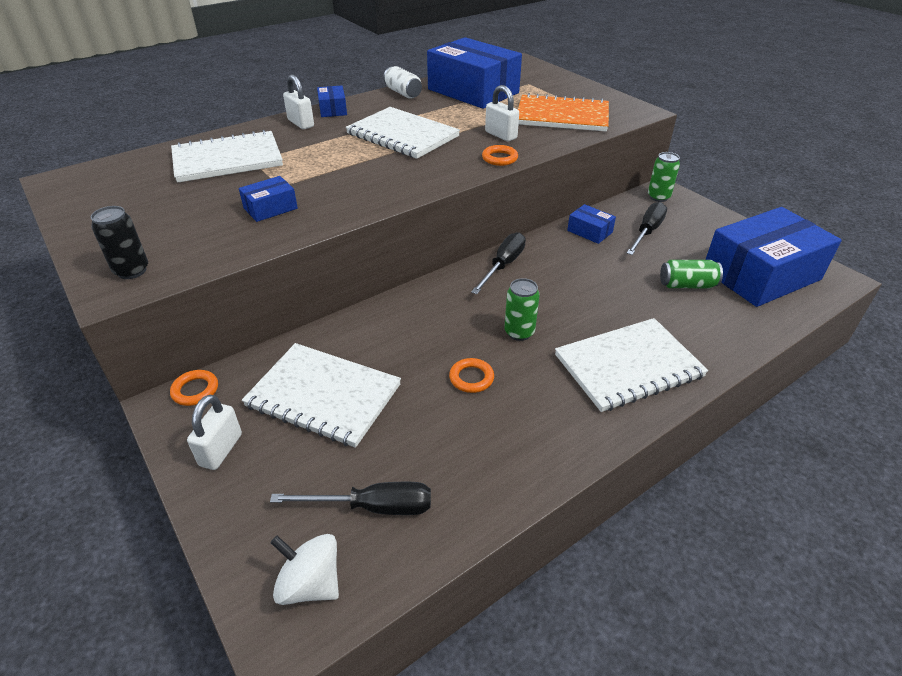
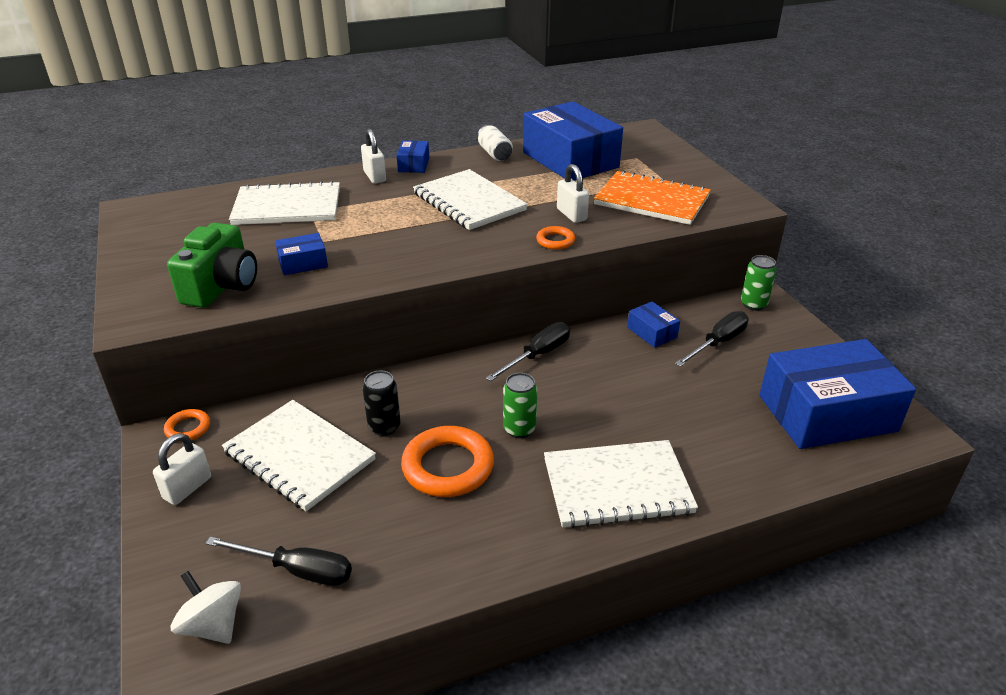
camera: 15 degrees right, 5 degrees down
(132, 271) = (155, 306): black can -> black can (384, 427)
(196, 241) = (222, 286): none -> green camera
(471, 378) = (448, 467): orange ring -> orange ring, size x1.96
(687, 285) = (731, 410): green can -> none

